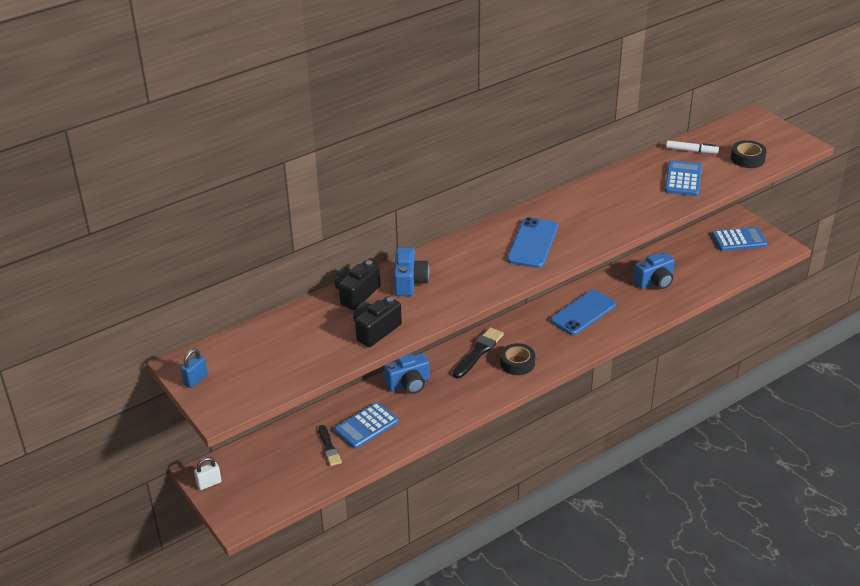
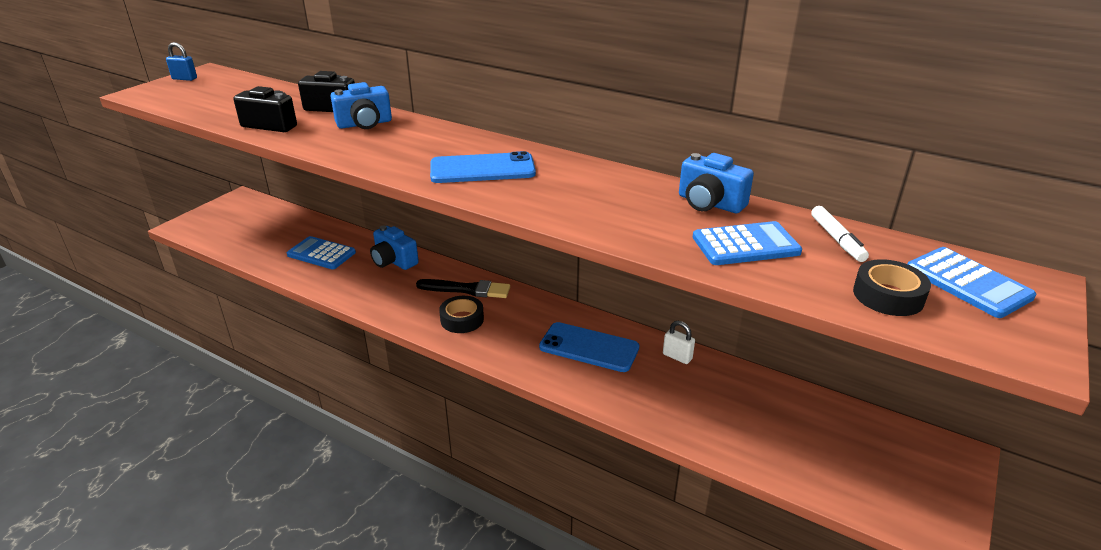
camera: 65 degrees right, 5 degrees down
(209, 483) = (228, 203): white padlock -> white padlock (677, 356)
(329, 447) = (285, 243): black brush -> none
(655, 281) = (707, 396): blue camera -> blue camera (709, 203)
(739, 240) = (901, 469): blue calculator -> blue calculator (967, 283)

